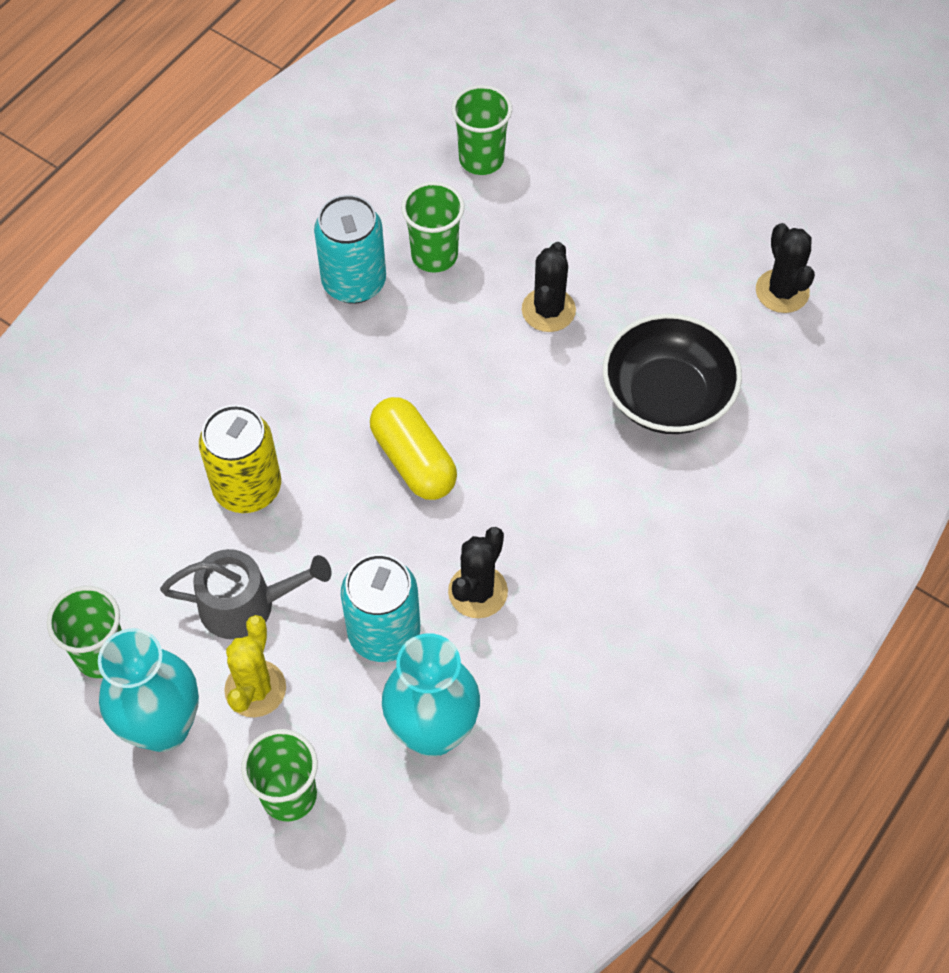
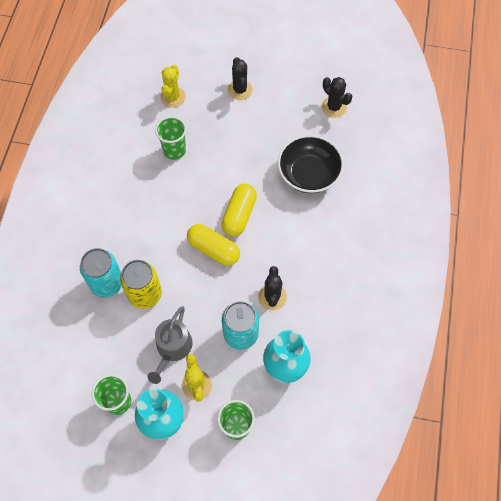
camera: 25 degrees left, 5 degrees up
(246, 604) = (172, 348): grey watering can -> grey watering can turned 135 degrees clockwise
(354, 282) = (144, 177): turquoise can -> turquoise can (107, 283)
(481, 159) = (173, 97): green cup -> yellow cactus
(494, 418) = (239, 215): none -> yellow capsule
(548, 310) = (238, 155): black cactus -> black cactus (240, 90)

